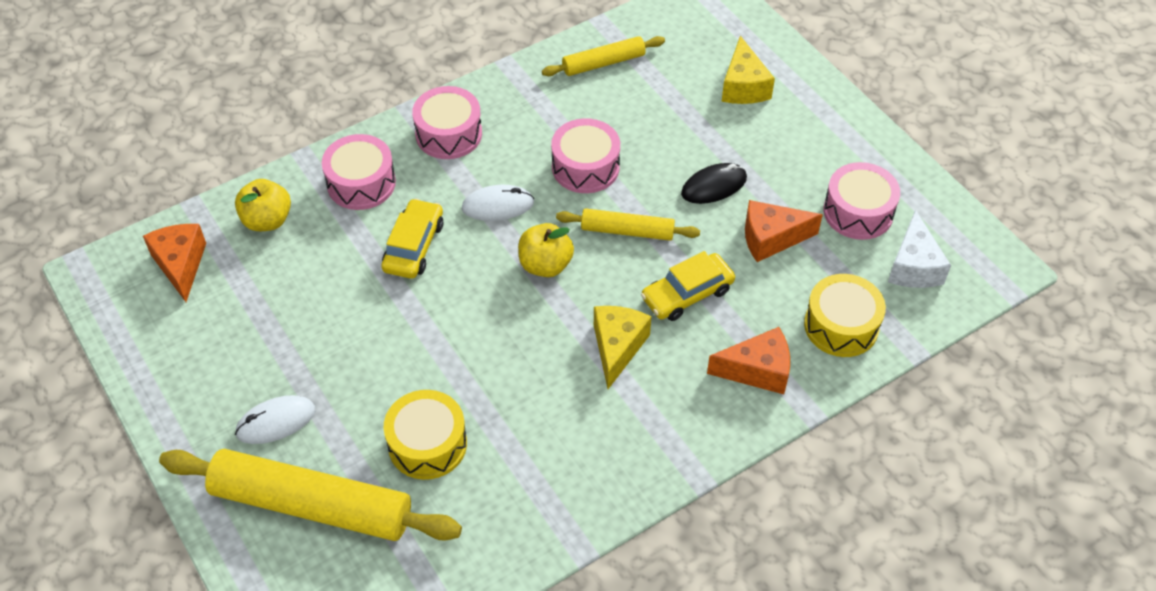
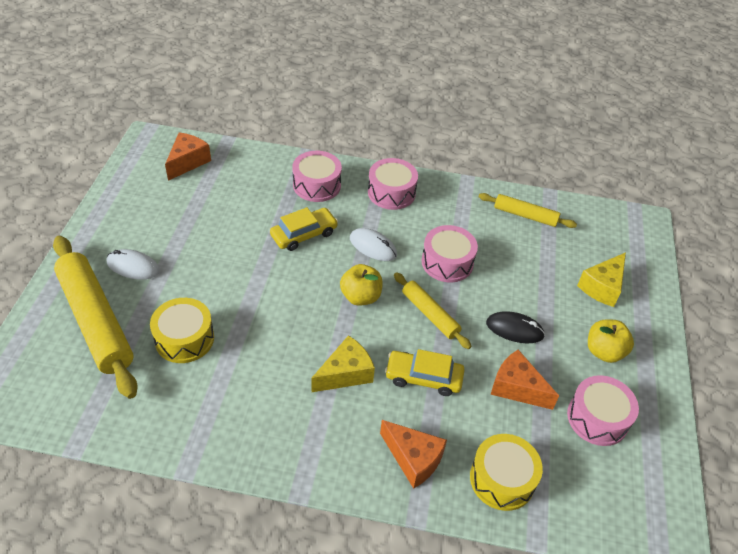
camera: 40 degrees right, 5 degrees down
(267, 220) = (251, 170): yellow apple -> yellow apple (604, 351)
(913, 266) = (599, 484): white cheese -> none

